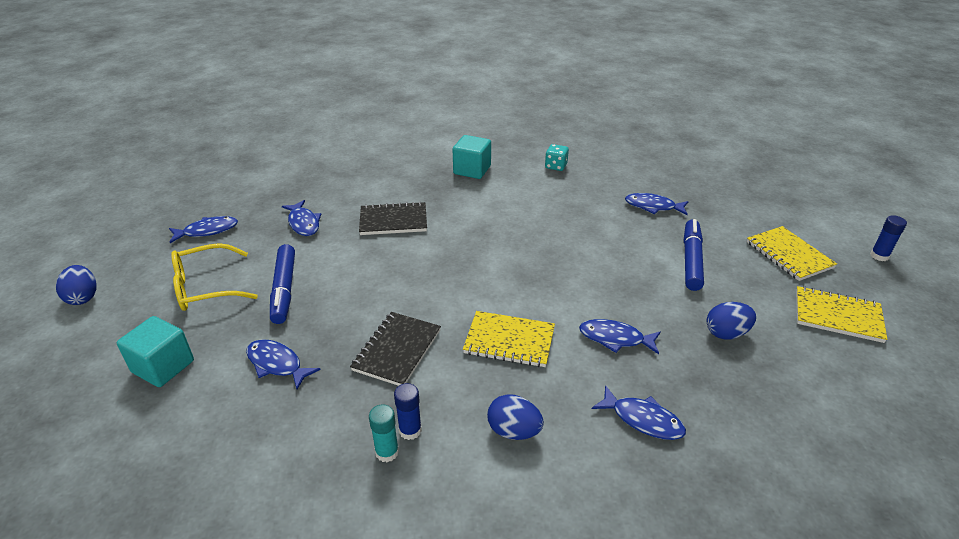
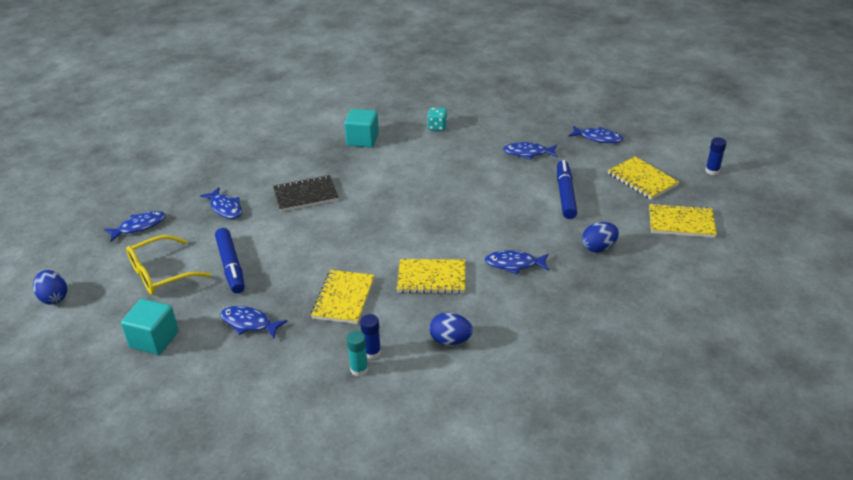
camera: 10 degrees left, 0 degrees up
(397, 350) = (343, 298): black notebook -> yellow notebook
(643, 419) = (544, 318): blue fish -> blue fish (598, 138)

